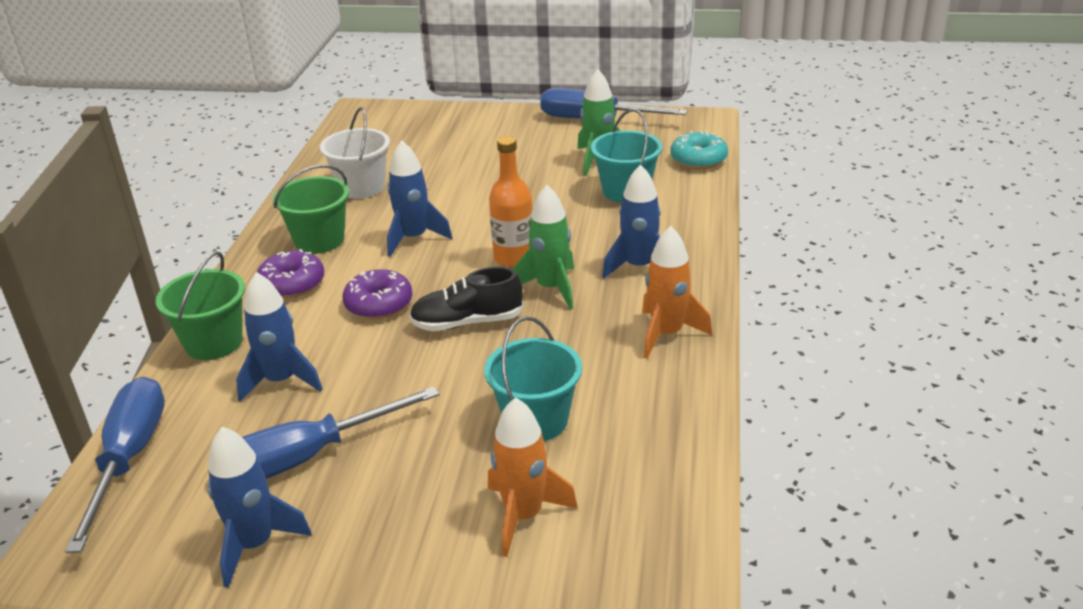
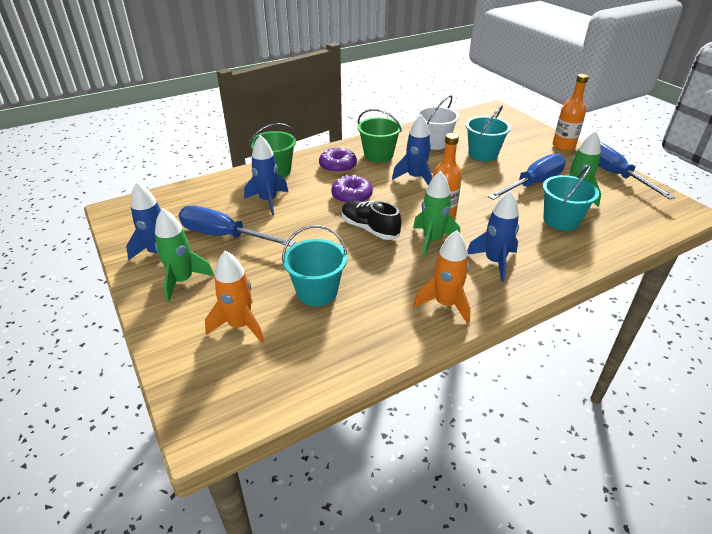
camera: 50 degrees right, 5 degrees up
(129, 459) = (185, 193): blue screwdriver -> blue screwdriver (533, 184)
(361, 540) = (182, 281): none -> green rocket
(439, 169) = (483, 154): none -> turquoise bucket
(504, 115) = (563, 146): none -> orange bottle
(698, 159) = (641, 231): turquoise donut -> none

